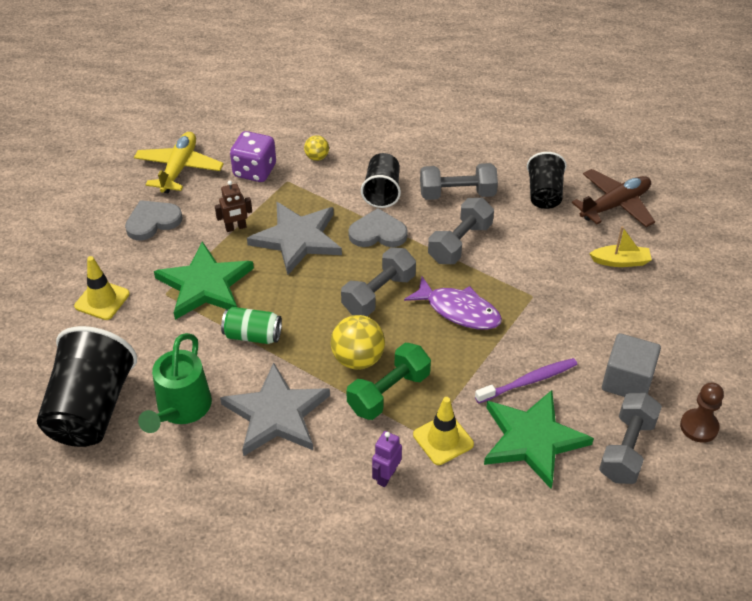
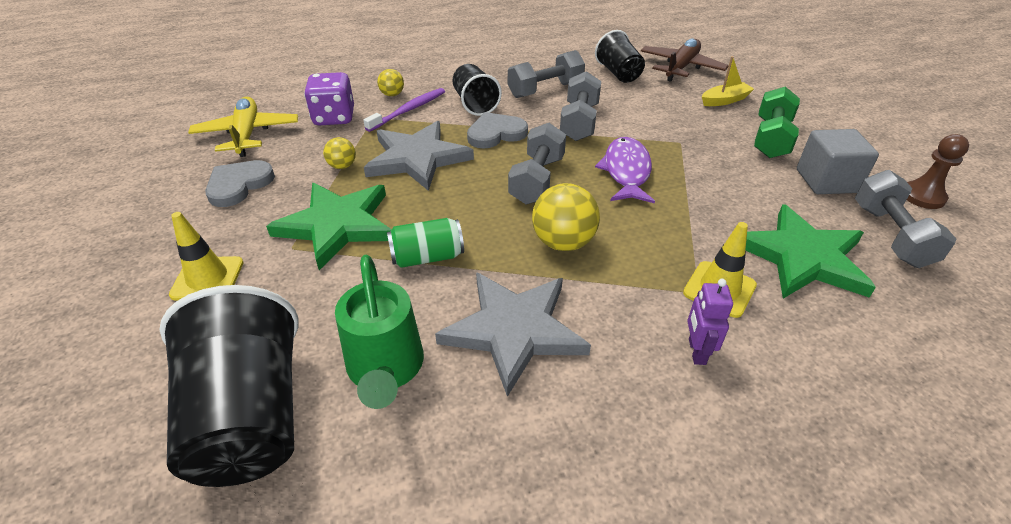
camera: 25 degrees left, 5 degrees down
(236, 228) = (342, 166): brown robot -> yellow ball
(388, 392) = (622, 263): green dumbbell -> green dumbbell (771, 138)
(459, 311) = (626, 171): purple fish -> purple fish turned 90 degrees counterclockwise
(528, 381) = (746, 208): purple toothbrush -> purple toothbrush (408, 110)

